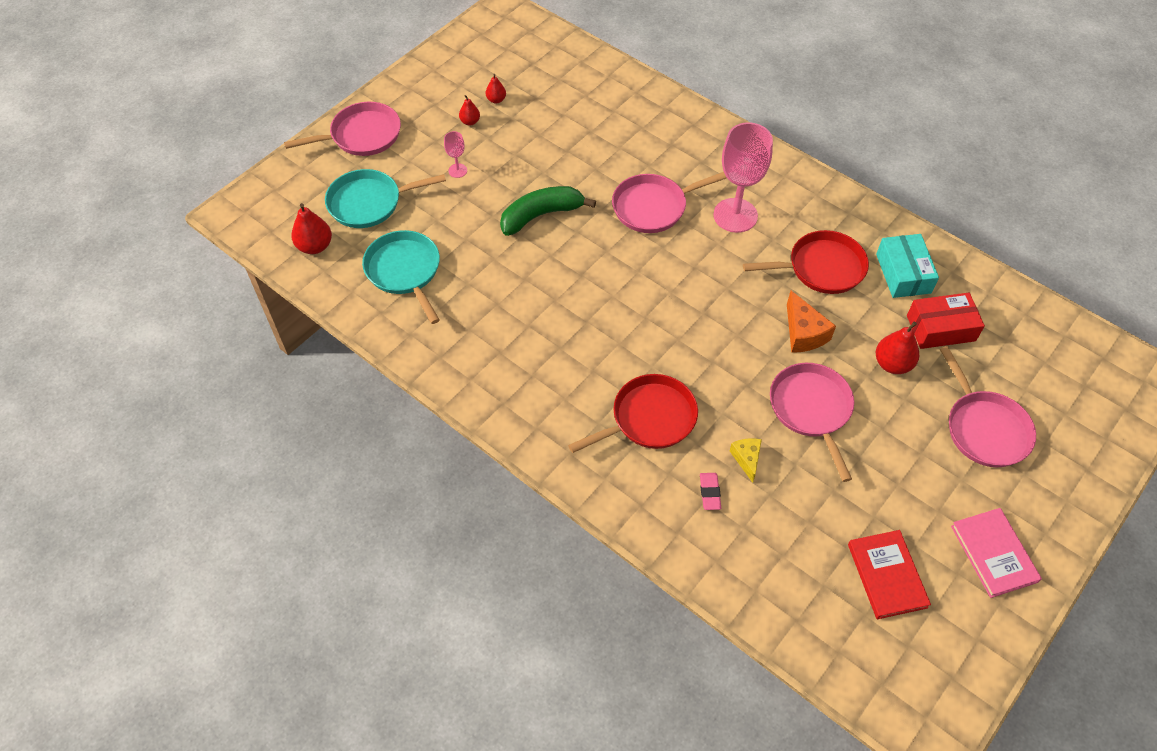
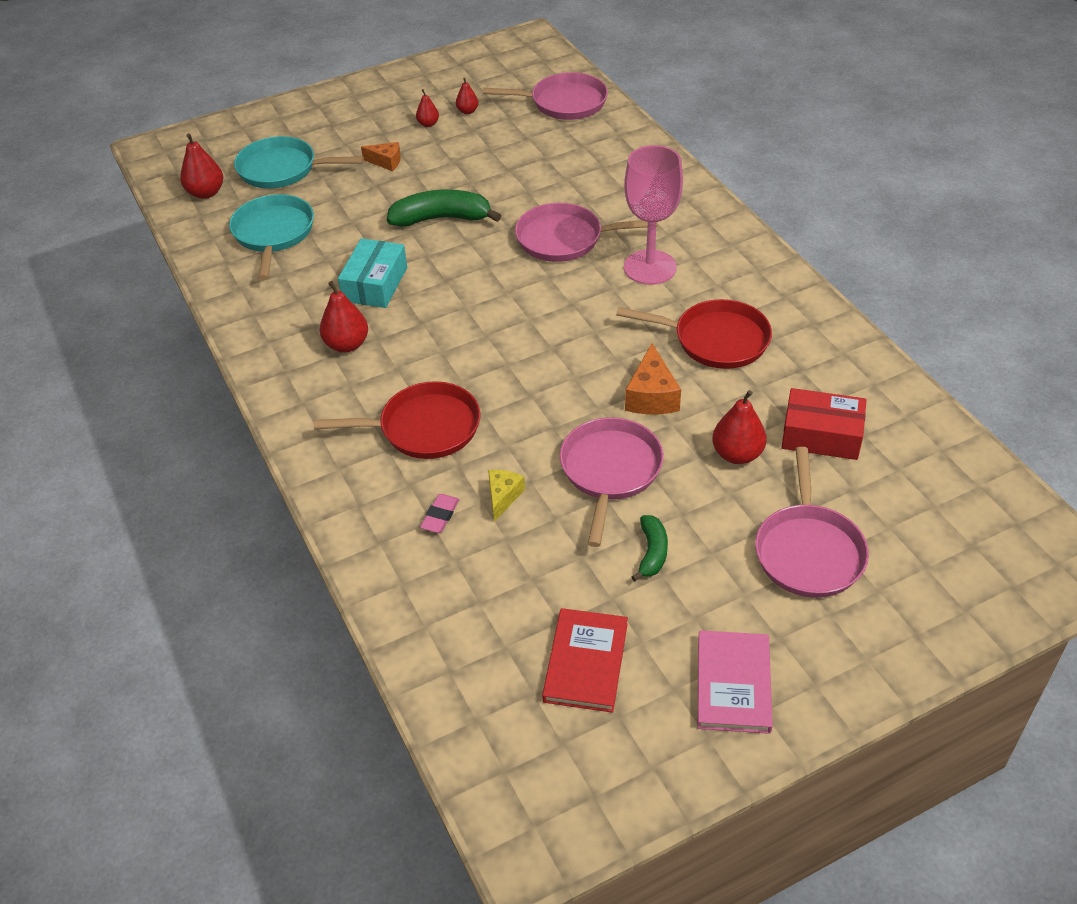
camera: 25 degrees right, 10 degrees down
(362, 135) = (316, 113): pink pan -> pink pan (564, 103)
(457, 170) = (386, 162): pink goblet -> orange cheese
(538, 361) = (347, 345): none -> red pear
(880, 468) = (652, 553): none -> green banana
(903, 273) = (811, 370): turquoise box -> turquoise box (375, 284)

